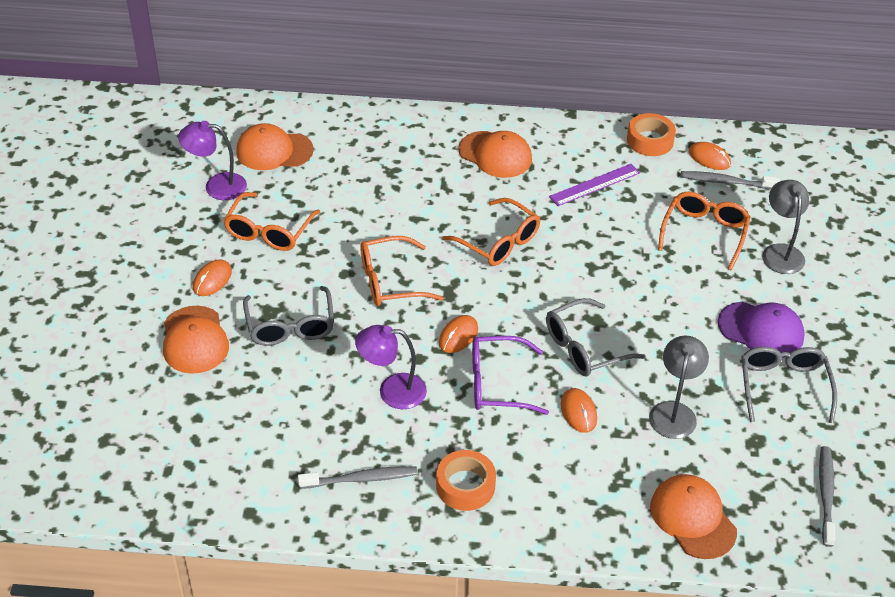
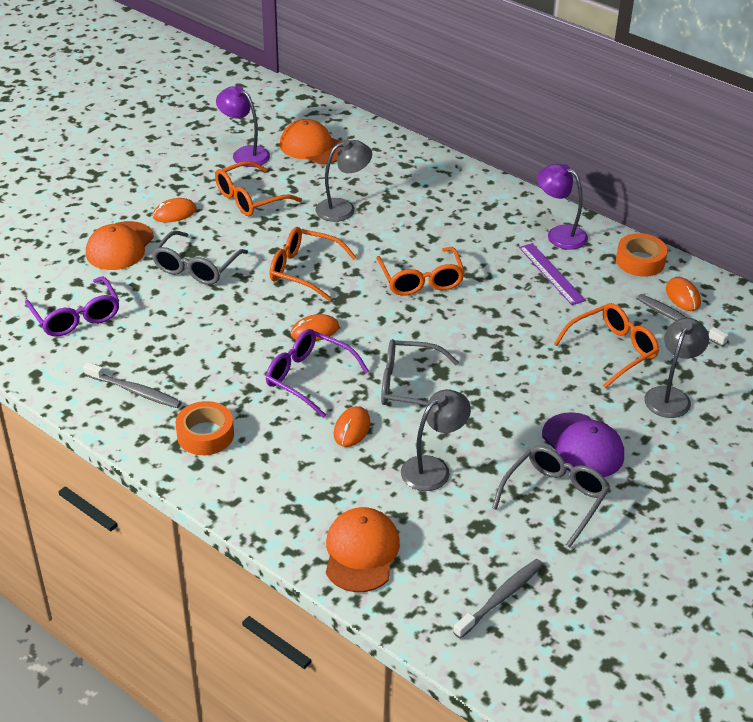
camera: 35 degrees right, 5 degrees down
(229, 434) = (76, 317): none -> purple glasses
(363, 202) = (343, 208): none -> grey lamp
(392, 391) = (222, 344): purple lamp -> purple lamp (559, 234)
(495, 155) = (488, 218): orange cap -> none
(594, 184) = (551, 273): purple ruler -> purple ruler turned 60 degrees clockwise

